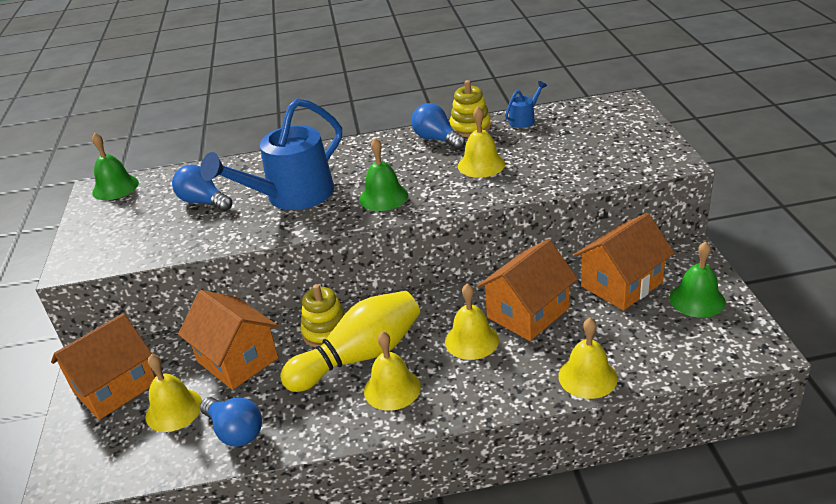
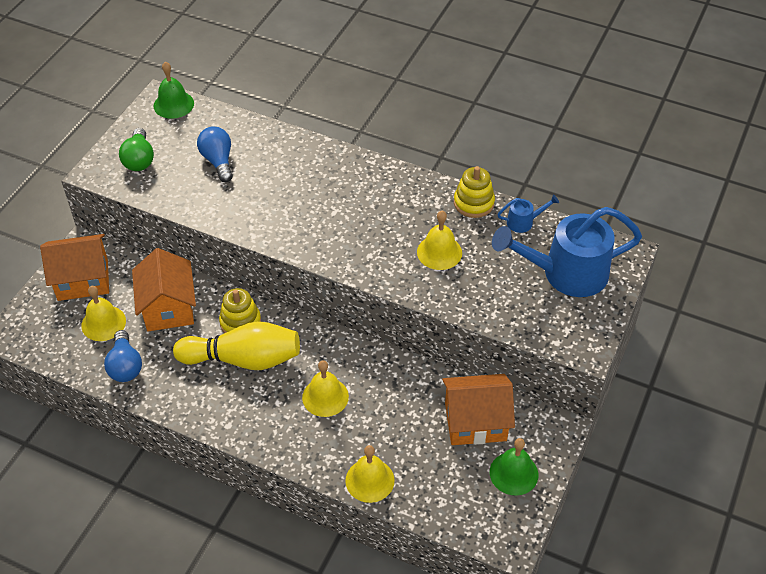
camera: 30 degrees right, 15 degrees up
(115, 236) = (139, 159): none -> green light bulb
(291, 197) = (278, 196): blue watering can -> blue watering can (565, 273)
(383, 197) = (339, 239): green bell -> none
(392, 388) = (241, 400): yellow bell -> none
(437, 139) = (435, 201): blue light bulb -> none
(527, 313) = (384, 400): orange house -> none

